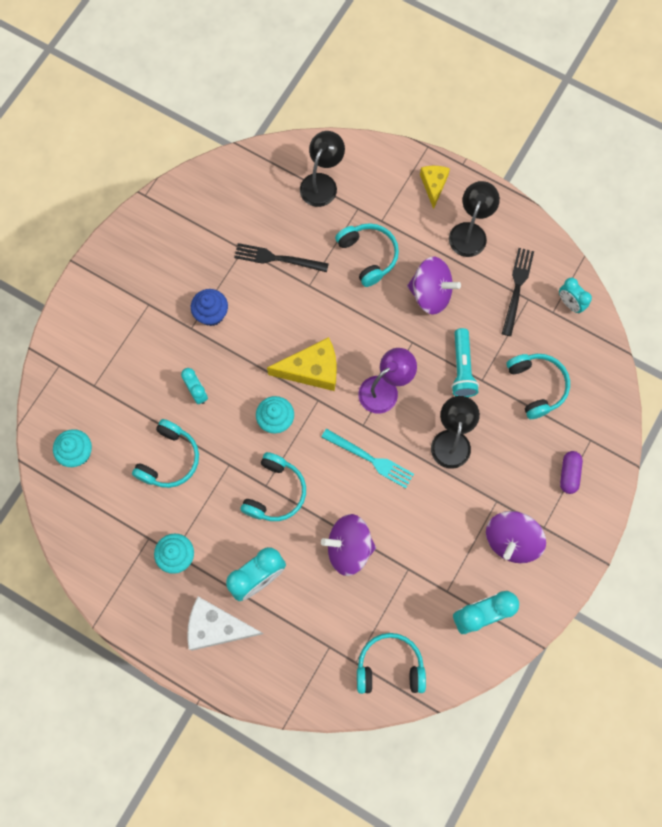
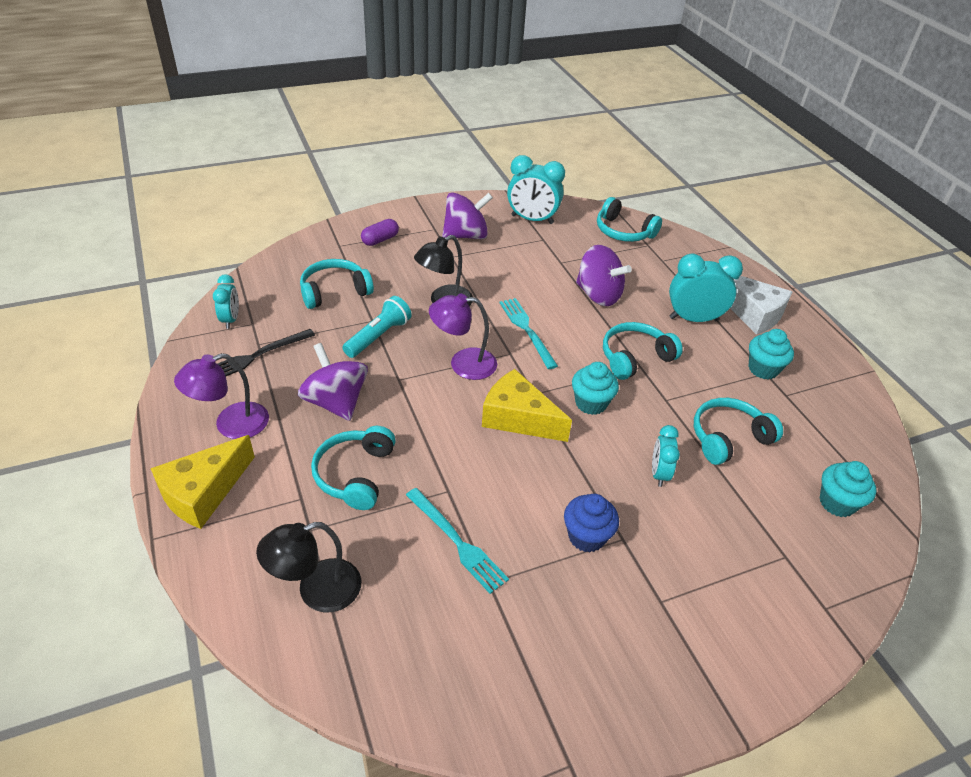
camera: 145 degrees left, 30 degrees down
(278, 258) = (456, 541): black fork -> turquoise fork
(433, 185) = (203, 492): yellow cheese -> yellow cheese, size x1.60
(470, 232) = (231, 425): black lamp -> purple lamp
(536, 386) = (334, 292): turquoise headphones -> turquoise headphones turned 45 degrees clockwise

